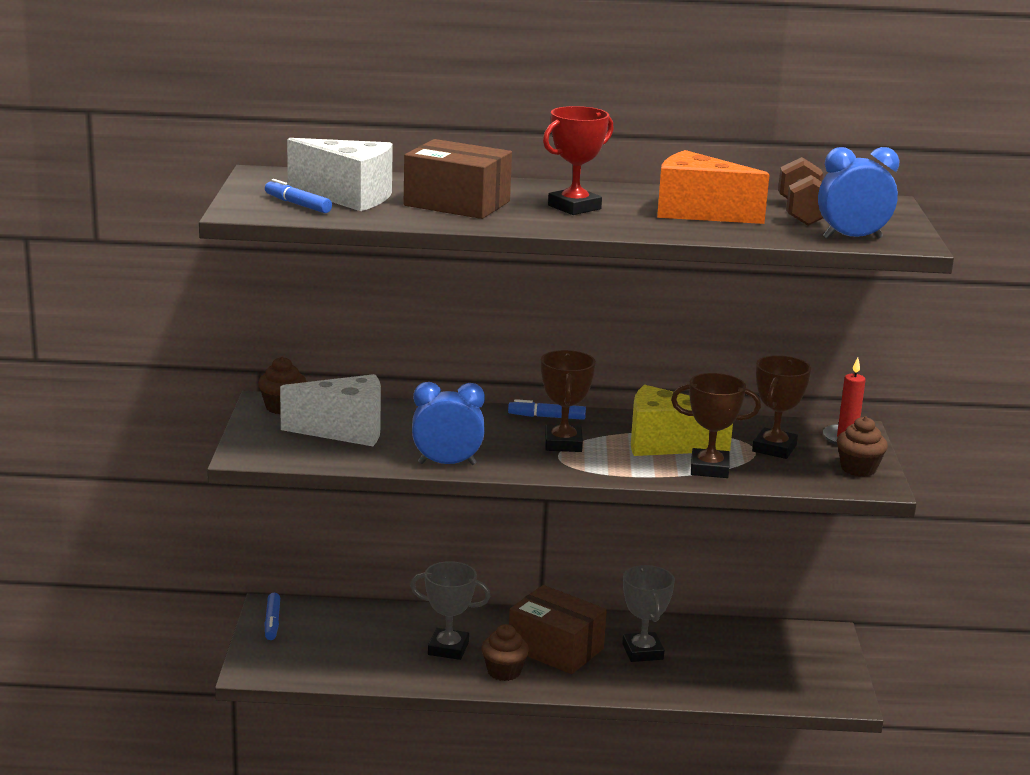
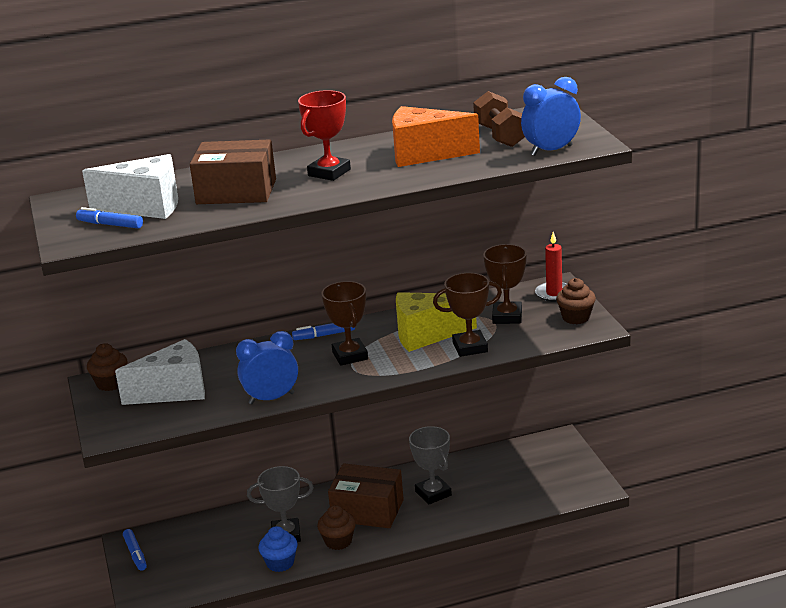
camera: 15 degrees left, 5 degrees up
(425, 675) = (280, 563): none -> blue cupcake

